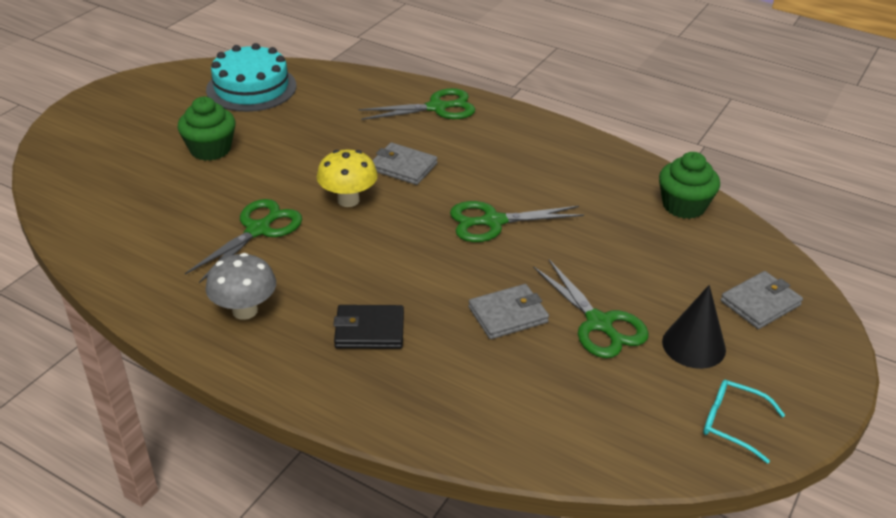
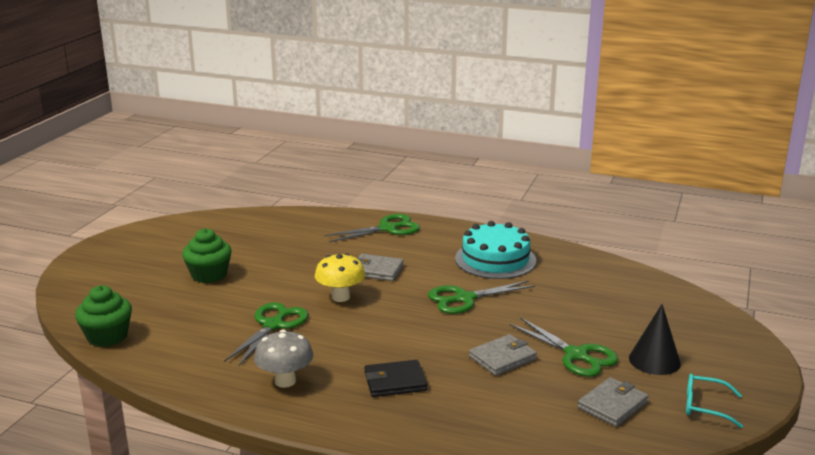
camera: 10 degrees left, 15 degrees down
(251, 88) = (226, 230): turquoise cake -> turquoise cake (495, 259)
(684, 206) = (608, 272): green cupcake -> green cupcake (107, 336)
(760, 303) = (692, 327): grey wallet -> grey wallet (612, 405)

